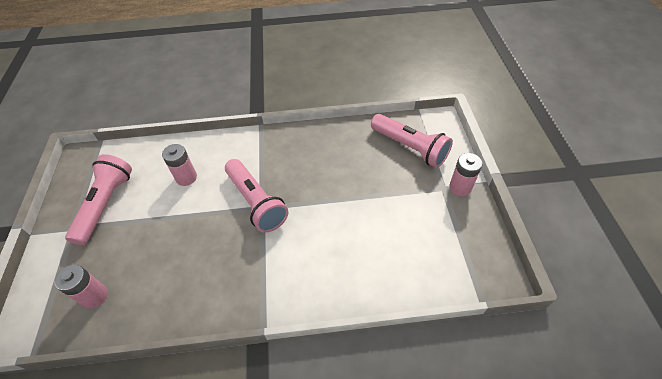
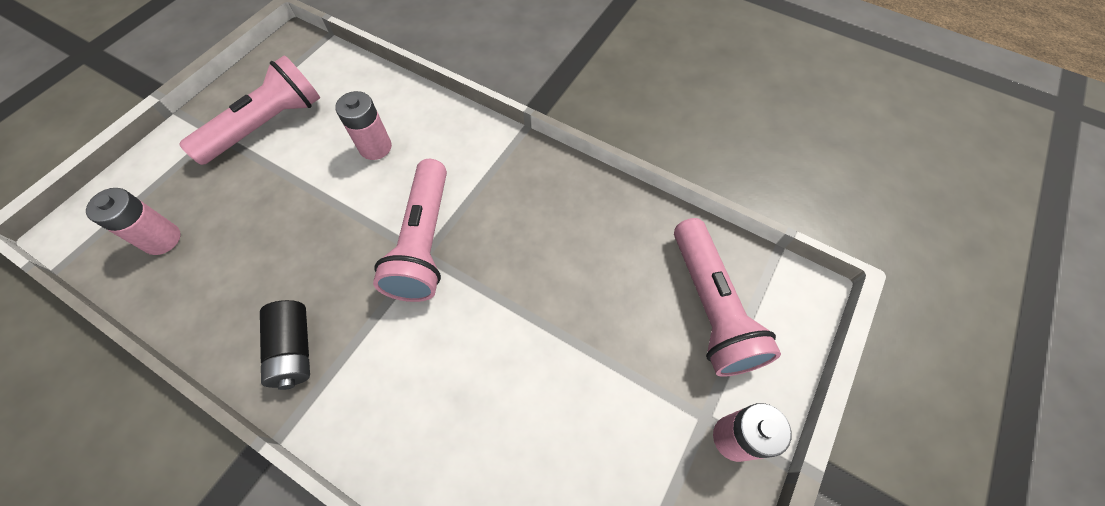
camera: 35 degrees right, 10 degrees up
(233, 290) = (294, 350): none -> black battery

